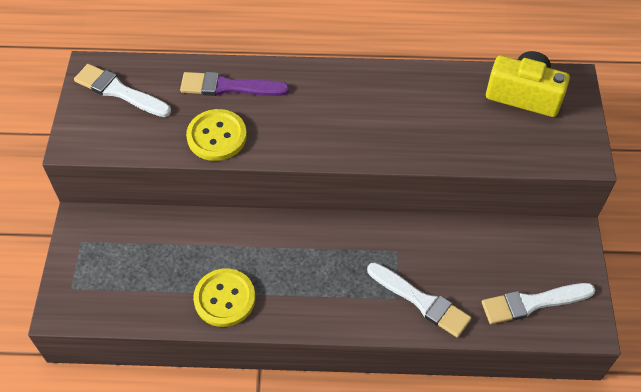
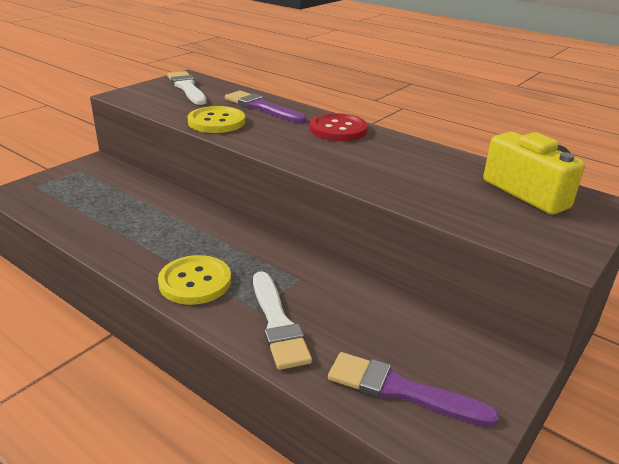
camera: 35 degrees right, 25 degrees down
(224, 298) = (118, 238): yellow button -> yellow button (195, 282)
(326, 86) = (338, 129): none -> red button
(532, 303) = (401, 390): white brush -> purple brush

